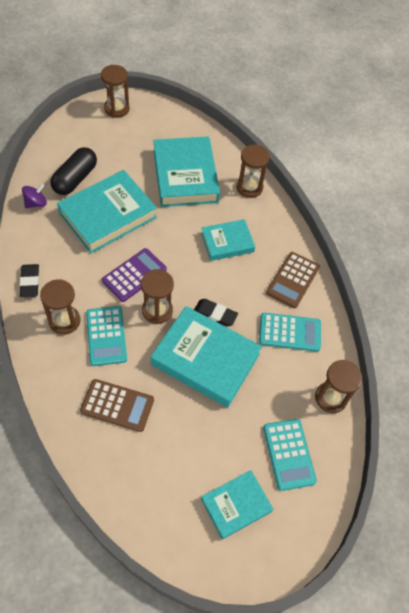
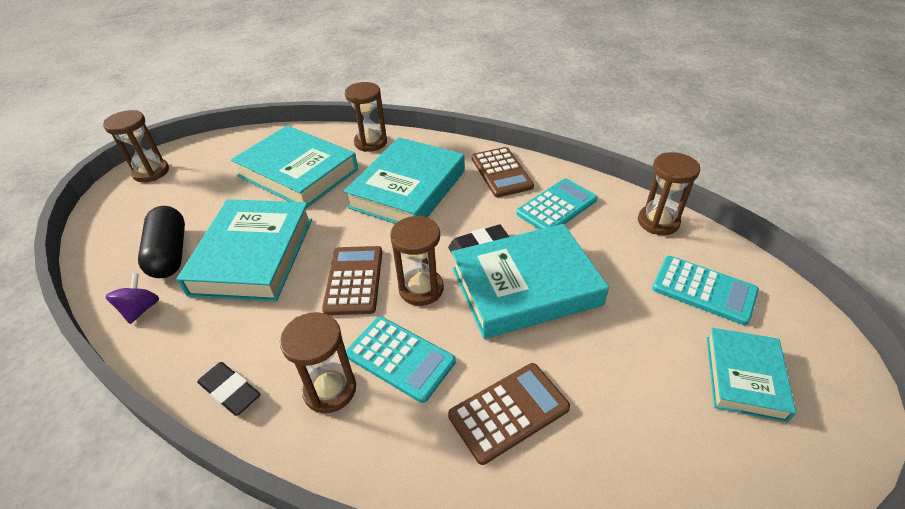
camera: 40 degrees left, 15 degrees down
(134, 275) = (354, 280): purple calculator -> brown calculator
(227, 242) = (408, 189): turquoise book -> turquoise book, size x1.73

